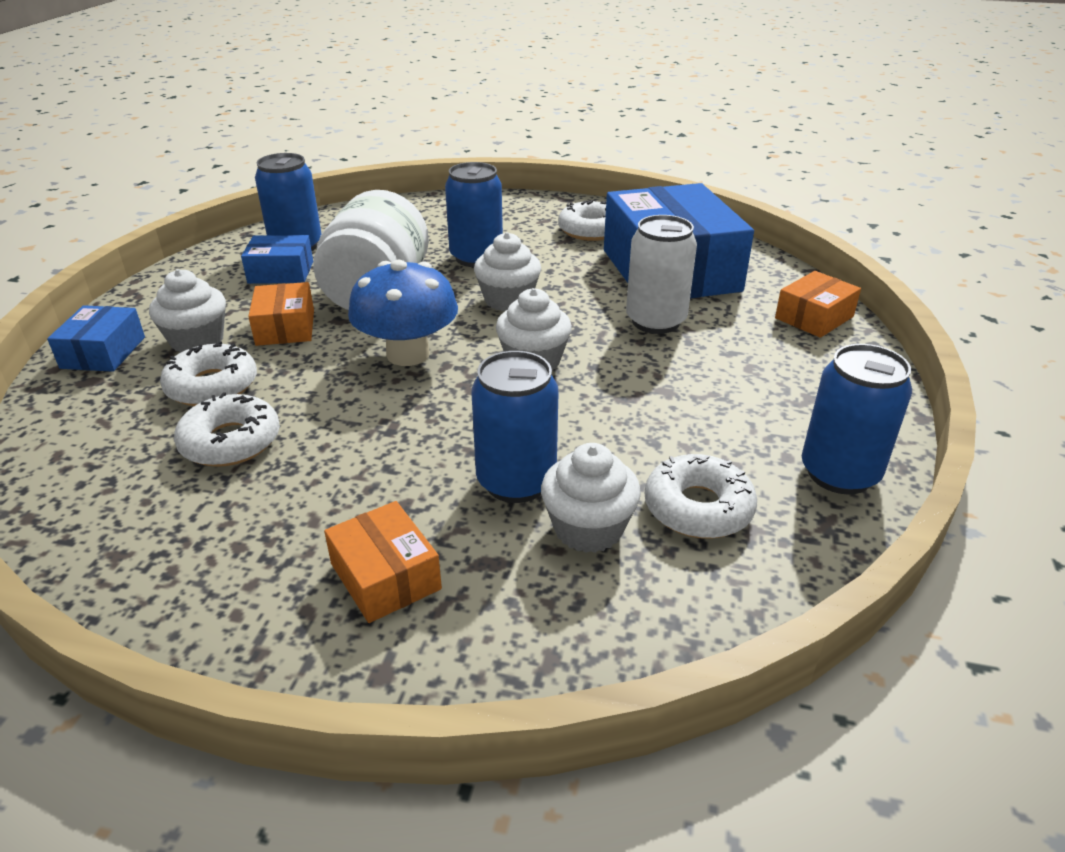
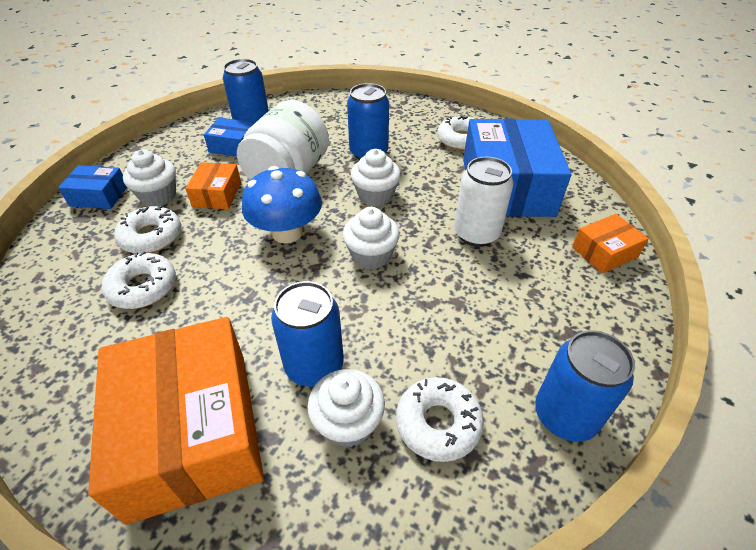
camera: 15 degrees right, 10 degrees up
(103, 352) = (99, 196): blue box -> blue box turned 75 degrees clockwise
(385, 576) = (191, 431): orange box -> orange box, size x2.17

